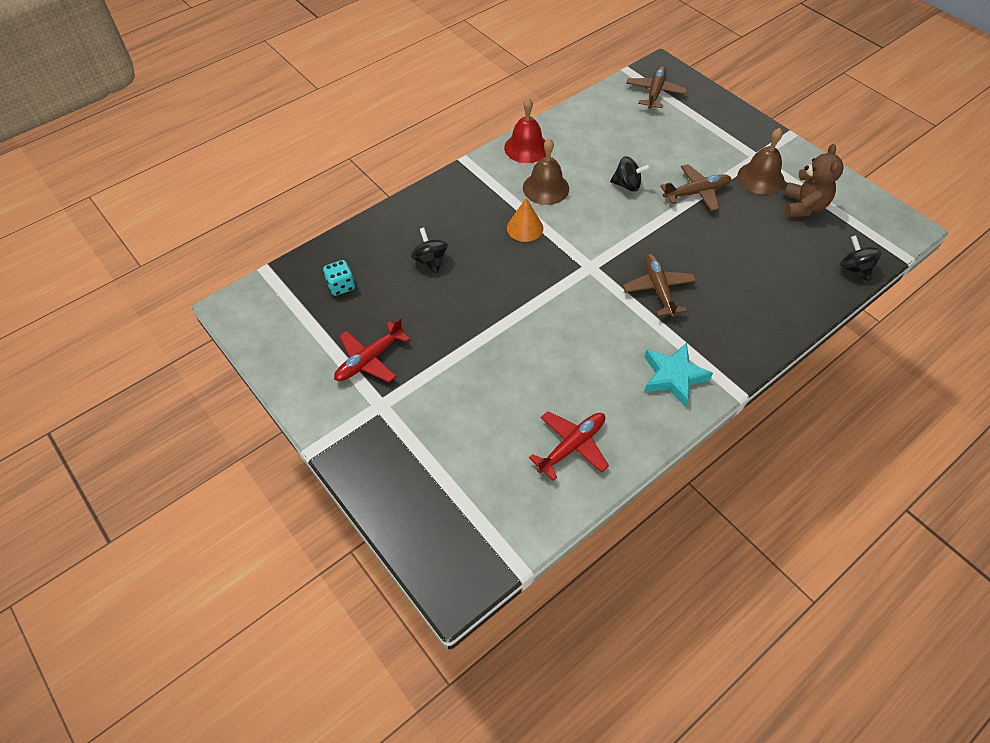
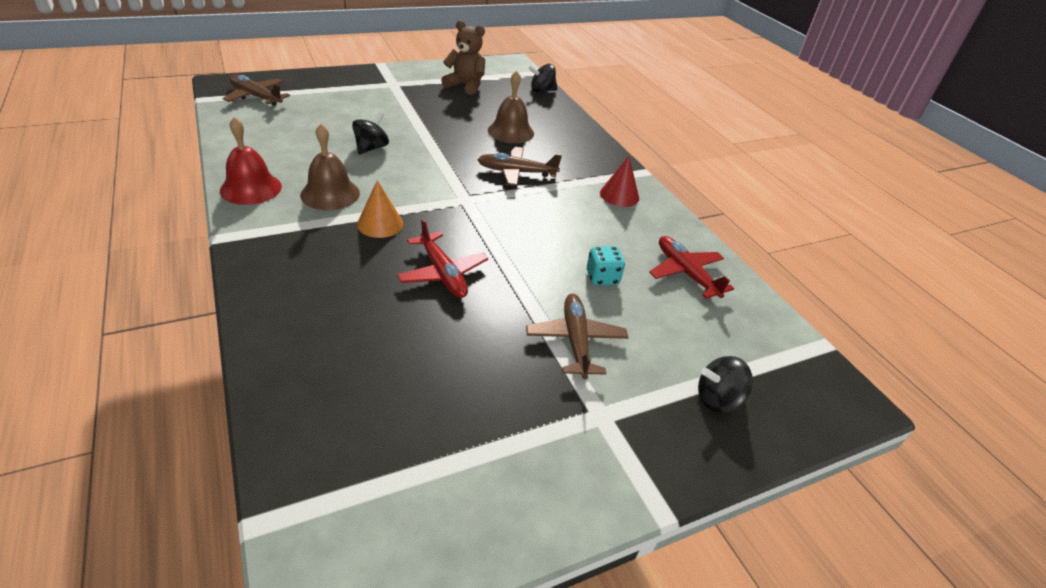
camera: 80 degrees left, 15 degrees down
(341, 286) = (366, 417): turquoise dice -> turquoise dice (602, 278)
(370, 359) = (521, 411): red plane -> red plane (442, 273)
(430, 261) = (380, 311): black spinning top -> black spinning top (717, 399)
(673, 376) = (619, 195): turquoise star -> red cone
(696, 193) = (412, 120): brown plane -> brown plane (575, 341)
(760, 178) = (419, 90): brown bell -> brown bell (510, 131)

